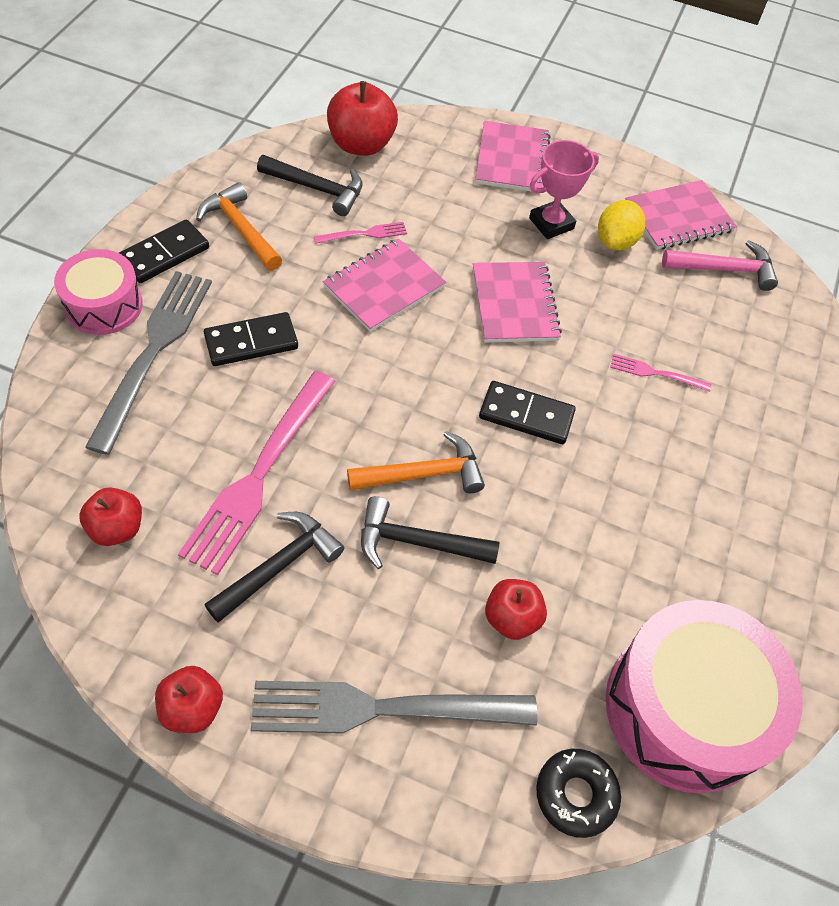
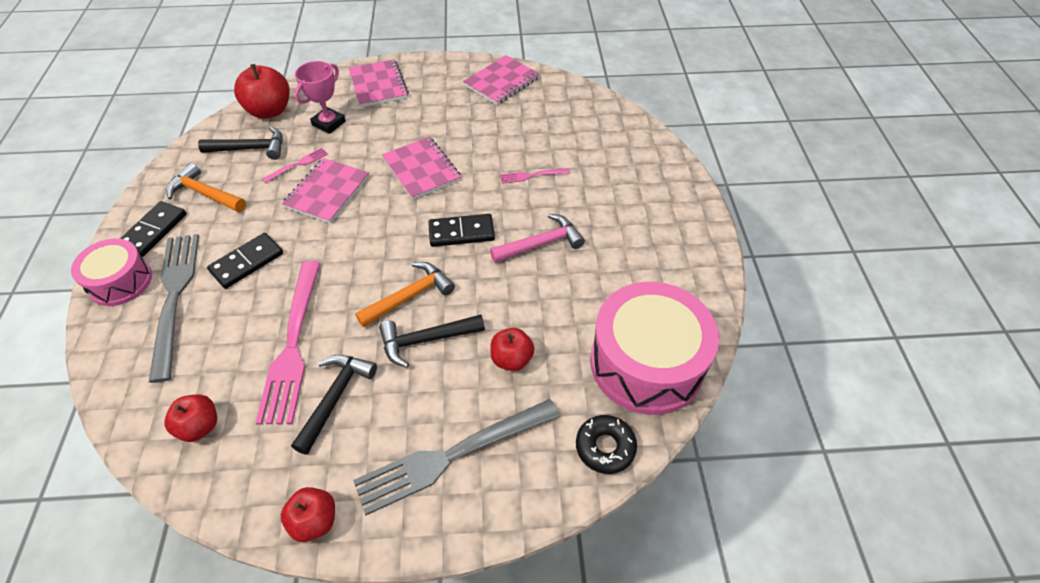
camera: 20 degrees left, 5 degrees down
(551, 223) = (422, 113): pink trophy -> pink trophy (329, 123)
(616, 241) = (469, 109): yellow lemon -> none
(724, 269) = (544, 101): pink hammer -> pink hammer (541, 244)

